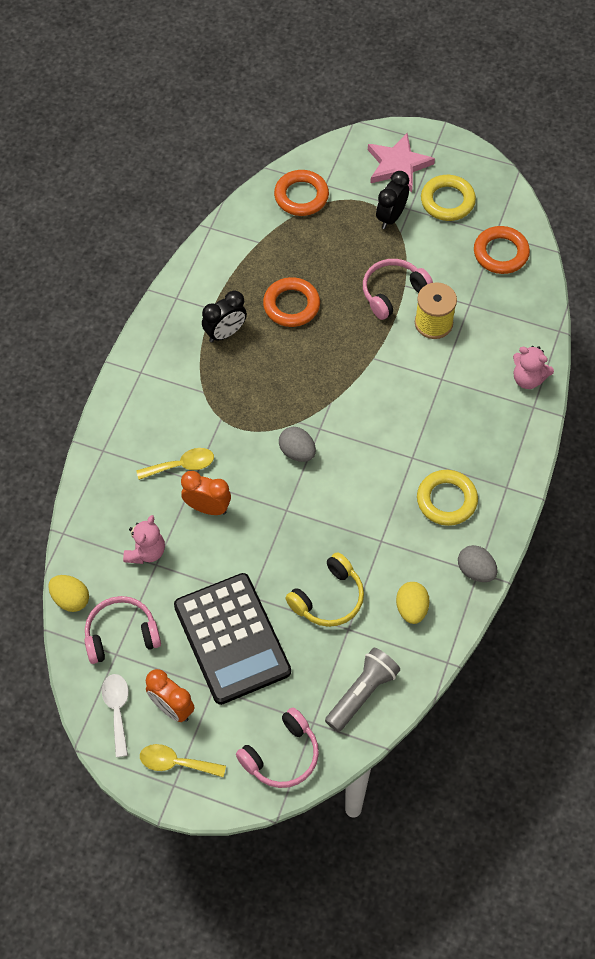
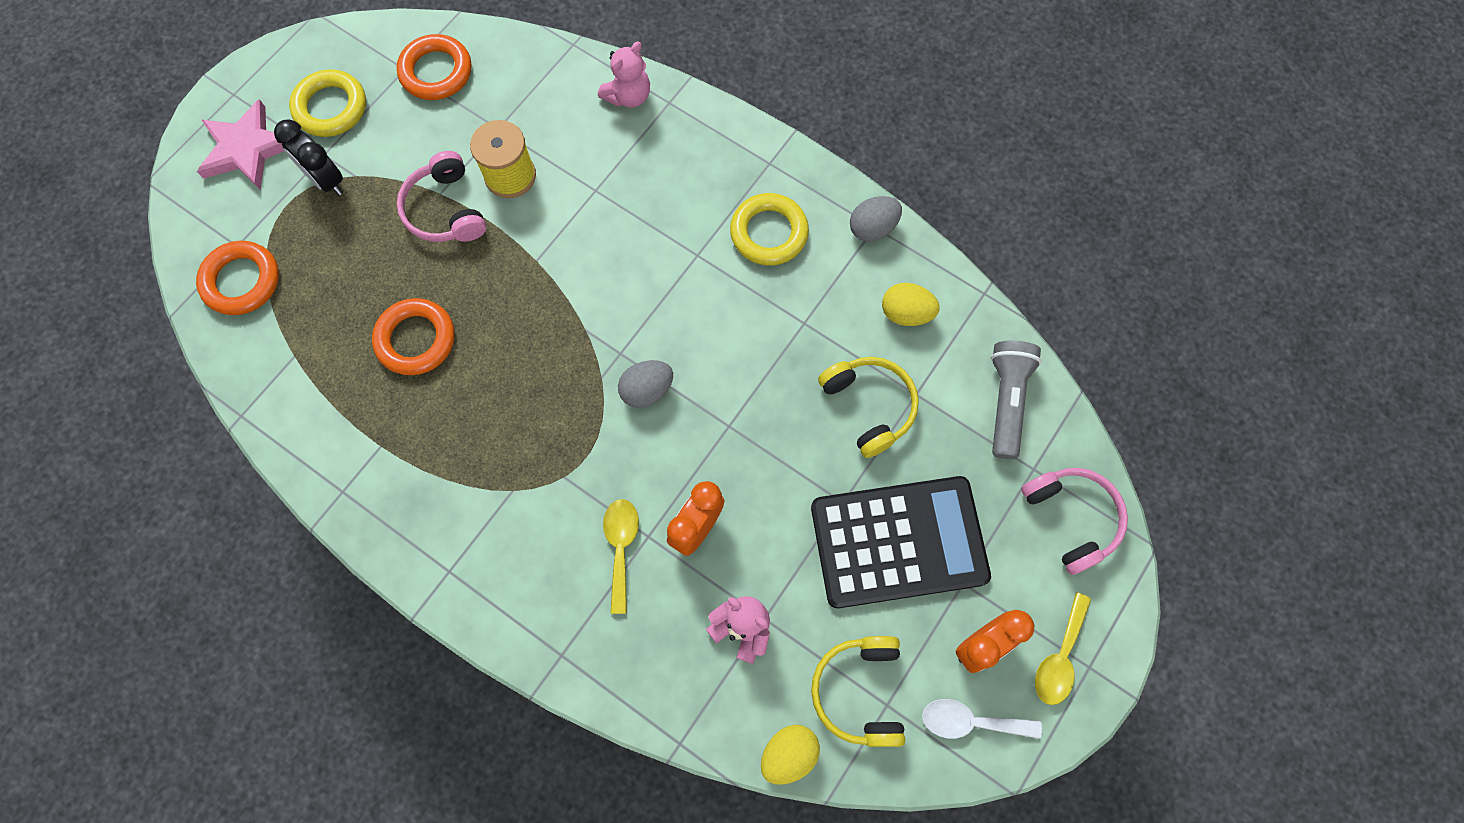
camera: 75 degrees left, 10 degrees up
(121, 635) = (860, 691): pink headphones -> yellow headphones
(225, 333) = (427, 438): black clock -> none
(362, 693) = (1006, 401): grey flashlight -> grey flashlight turned 45 degrees clockwise

